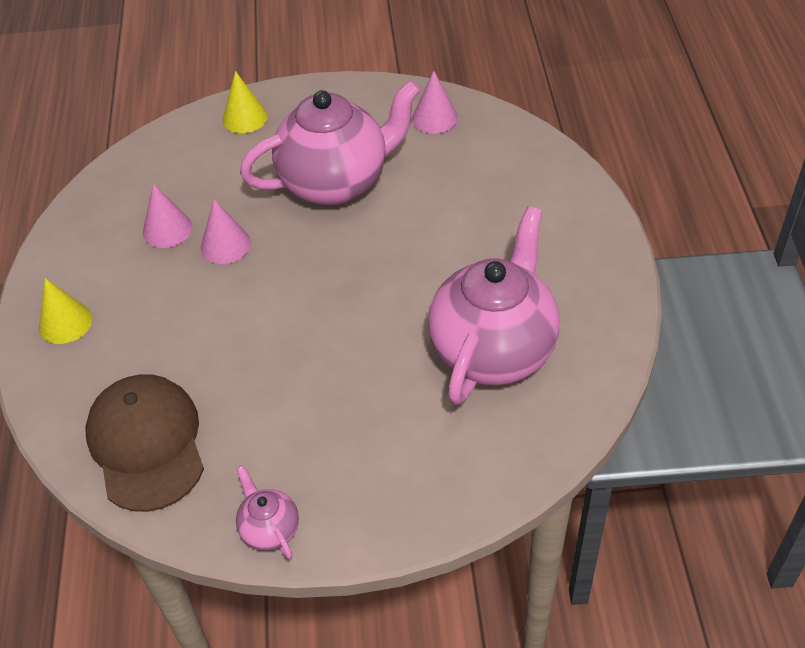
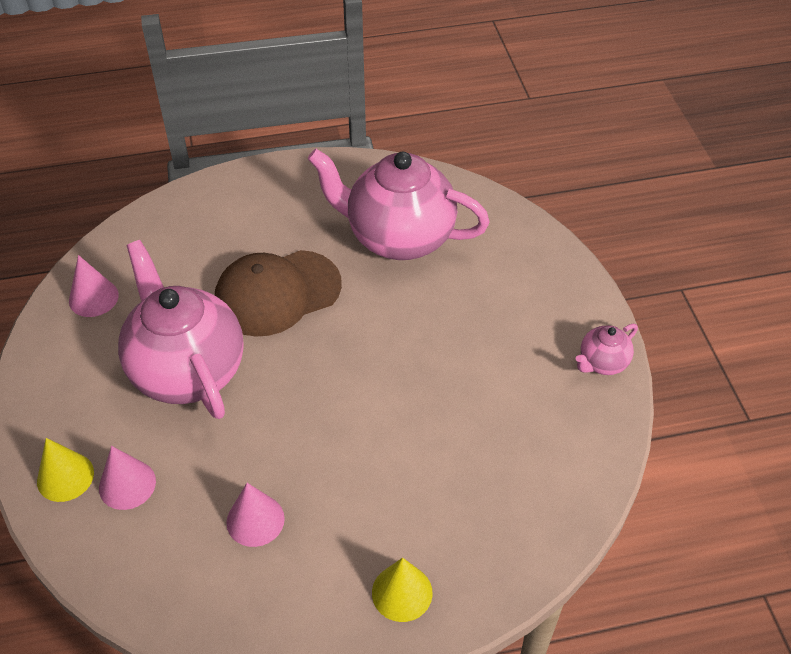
camera: 100 degrees left, 0 degrees up
(147, 444) = (541, 472): brown cap -> brown cap (277, 293)
(225, 245) = (279, 456): pink cone -> pink cone (127, 484)

